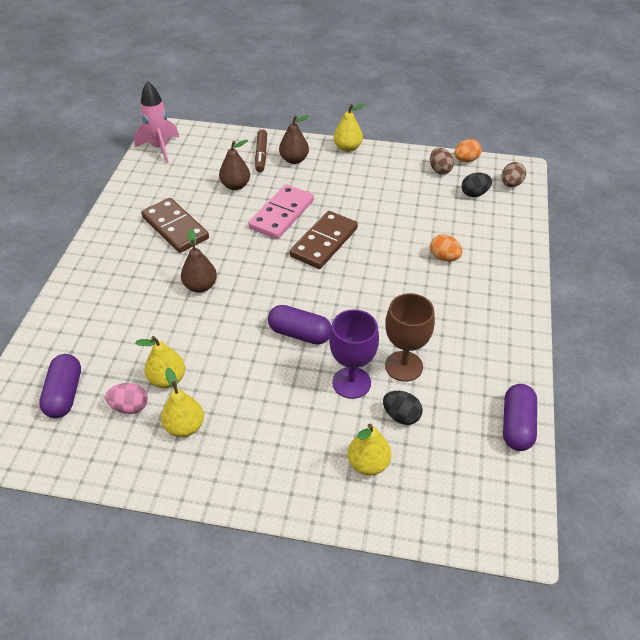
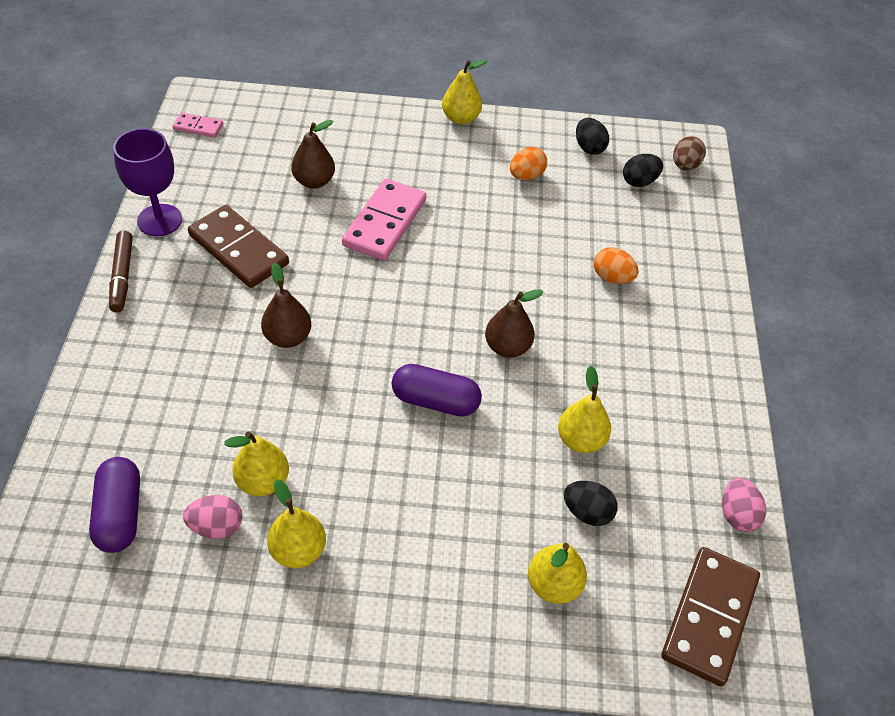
camera: 10 degrees left, 5 degrees up
(160, 148) = (198, 127): pink rocket -> pink domino
(261, 155) = (343, 133): brown marker -> brown marker (122, 276)
(294, 160) = (390, 139): brown pear -> brown pear (507, 347)
(324, 242) = (449, 262): brown domino -> brown domino (709, 617)
(351, 383) = (515, 468): purple goblet -> purple goblet (159, 220)
(404, 366) = (580, 440): brown goblet -> yellow pear
(440, 170) = (589, 148): brown egg -> black egg
(466, 160) = (621, 132): orange egg -> orange egg (526, 176)
(517, 425) = (737, 514): purple capsule -> pink egg

